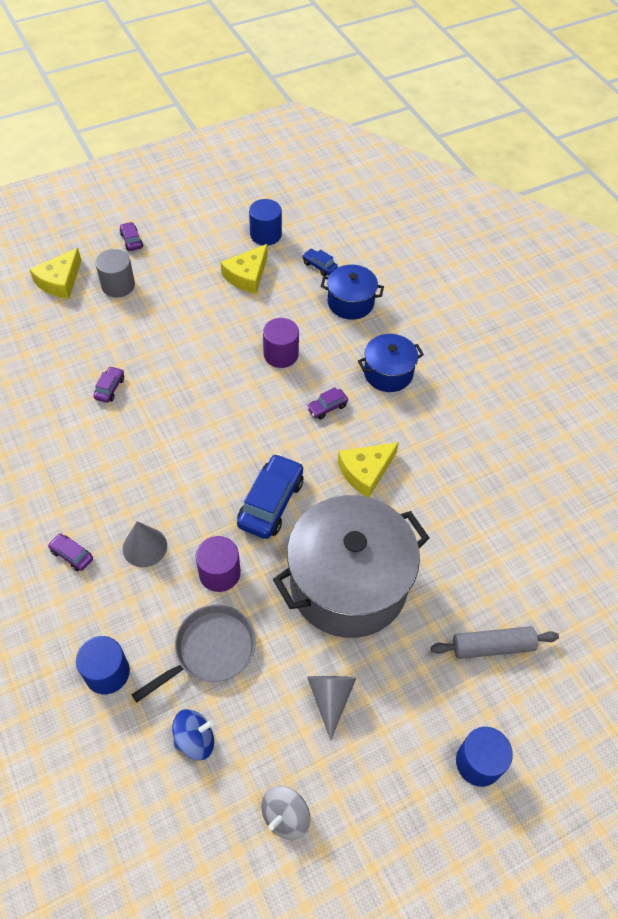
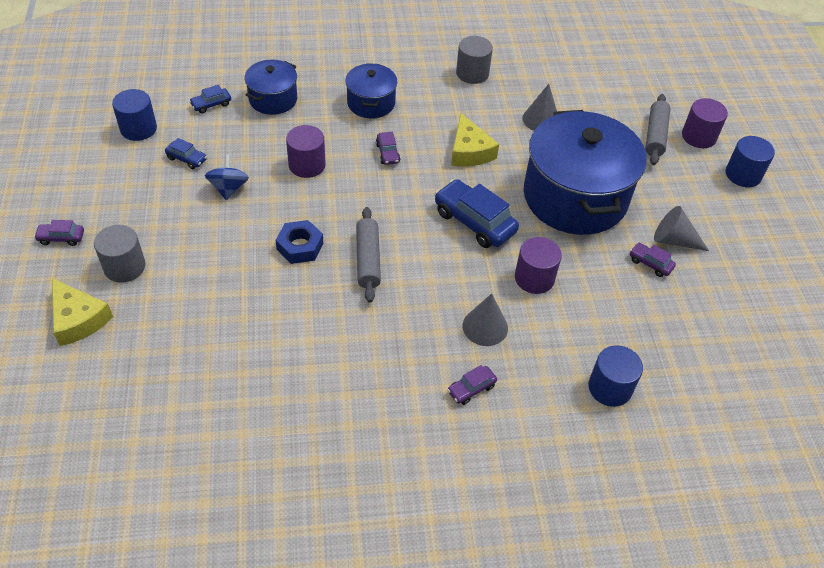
camera: 70 degrees left, 5 degrees down
(110, 388) = (272, 309): purple car -> purple car (650, 263)
(183, 383) = (300, 246): none -> blue nut
(188, 434) = (368, 259): none -> grey rolling pin
(195, 740) = (689, 338): blue spinning top -> blue spinning top (229, 188)
(210, 650) = (609, 306): grey pan -> none
(247, 276) = (187, 159): yellow cheese -> blue car
(285, 816) = (765, 297): grey spinning top -> none
(348, 583) = (575, 197): grey pot -> blue pot
(450, 523) = (541, 119): none -> grey cone
(484, 441) = (472, 73): none -> grey cylinder
(519, 697) = (698, 136): none -> purple cylinder

